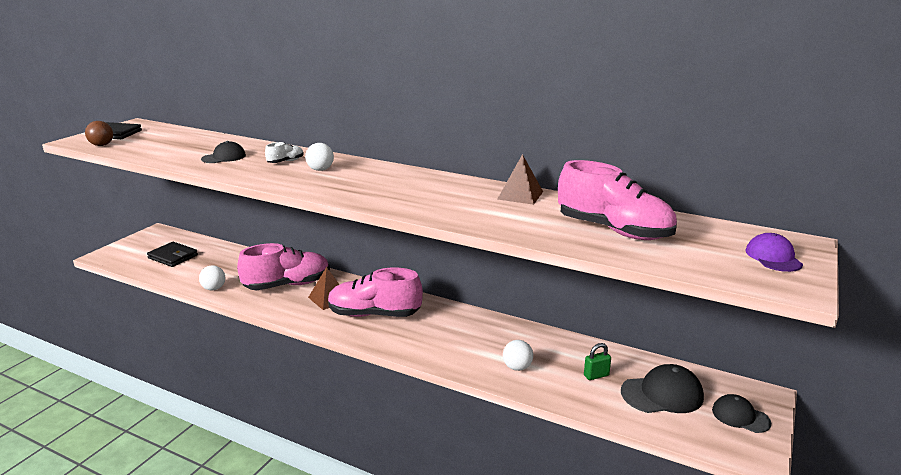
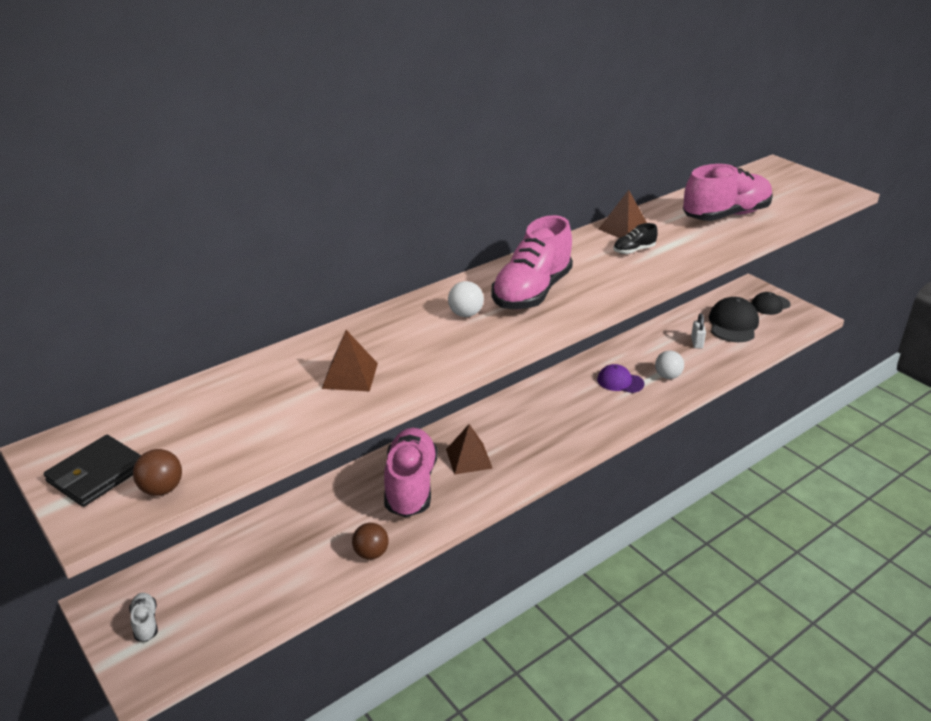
camera: 65 degrees left, 10 degrees up
(173, 256) = (226, 588): black wallet -> none
(214, 288) = (371, 553): white ball -> brown ball
(224, 157) = (350, 375): black cap -> brown pyramid
(285, 162) = (413, 332): white shoe -> white shoe (145, 623)
(374, 314) = (526, 434): pink shoe -> pink shoe (532, 292)
(481, 203) = (634, 250): none -> black shoe
(596, 375) = (697, 343): green padlock -> white padlock
(773, 257) = (795, 181): purple cap -> purple cap (620, 381)

